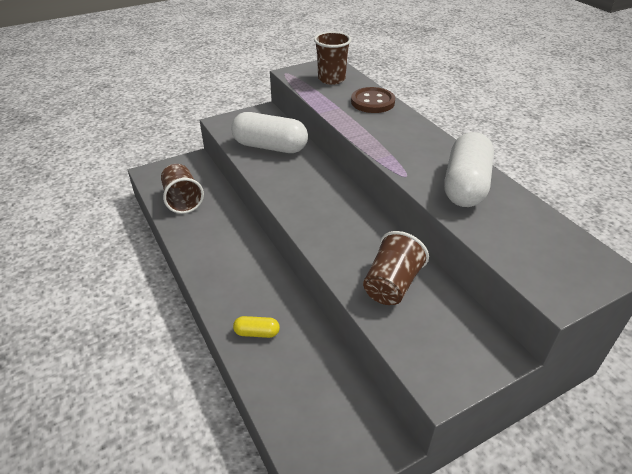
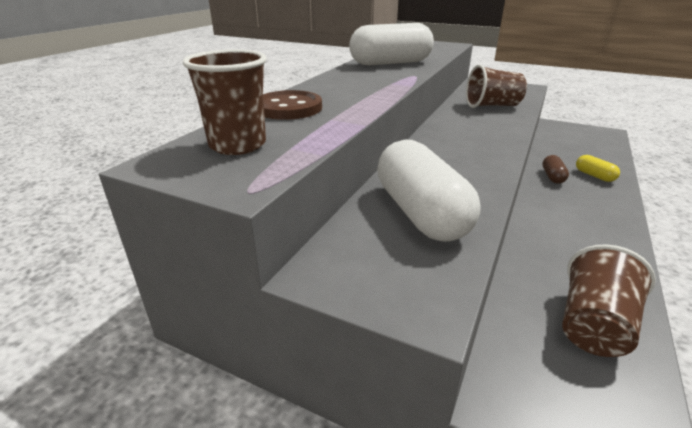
camera: 125 degrees left, 10 degrees down
(283, 302) = (552, 177): none -> brown capsule

